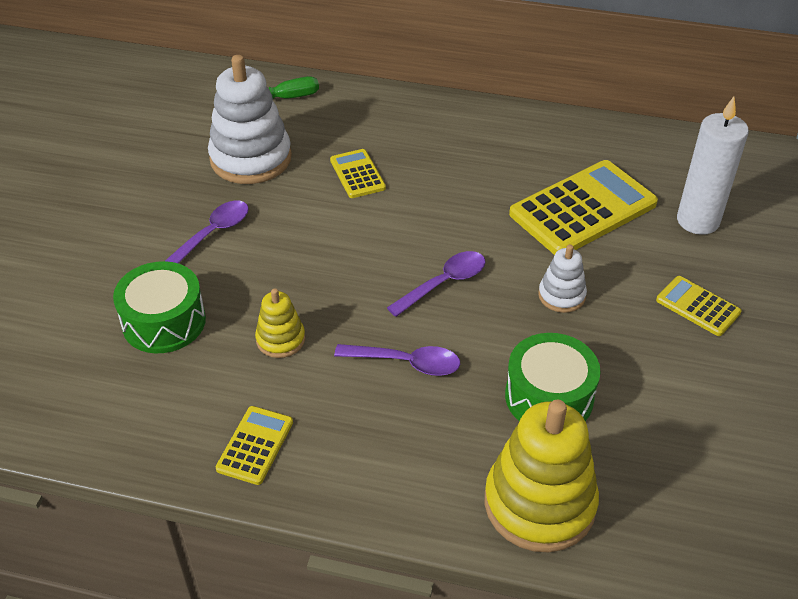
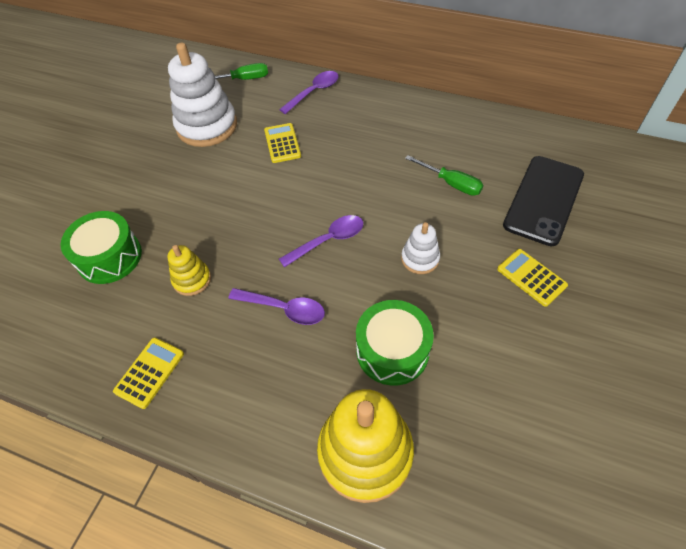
camera: 10 degrees right, 10 degrees up
(212, 234) = (164, 186): purple spoon -> purple spoon (314, 92)
(583, 209) = (451, 183): yellow calculator -> green screwdriver
(698, 221) = (543, 200): white candle -> black phone

